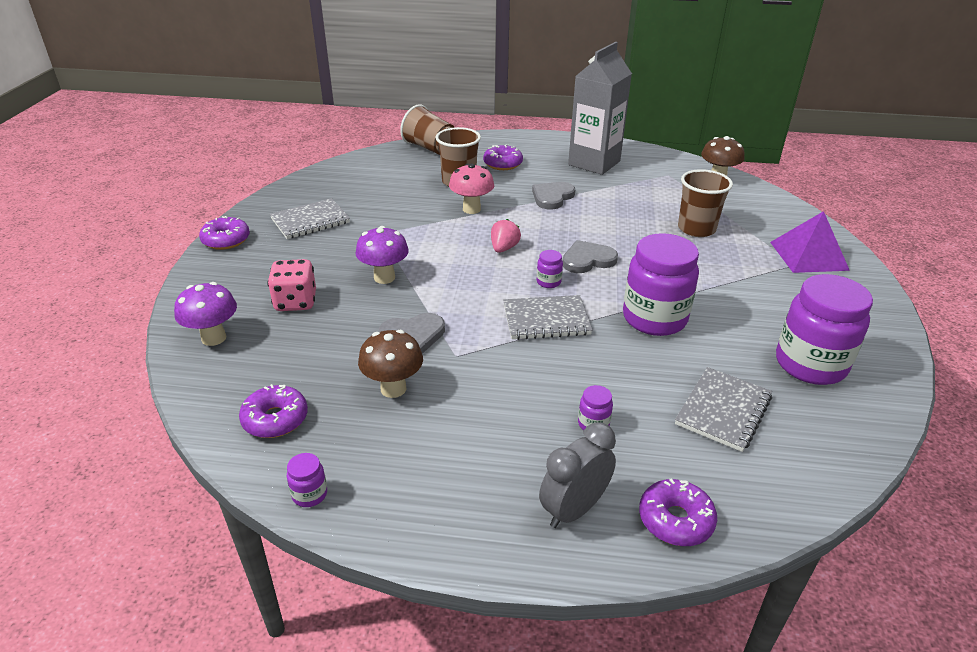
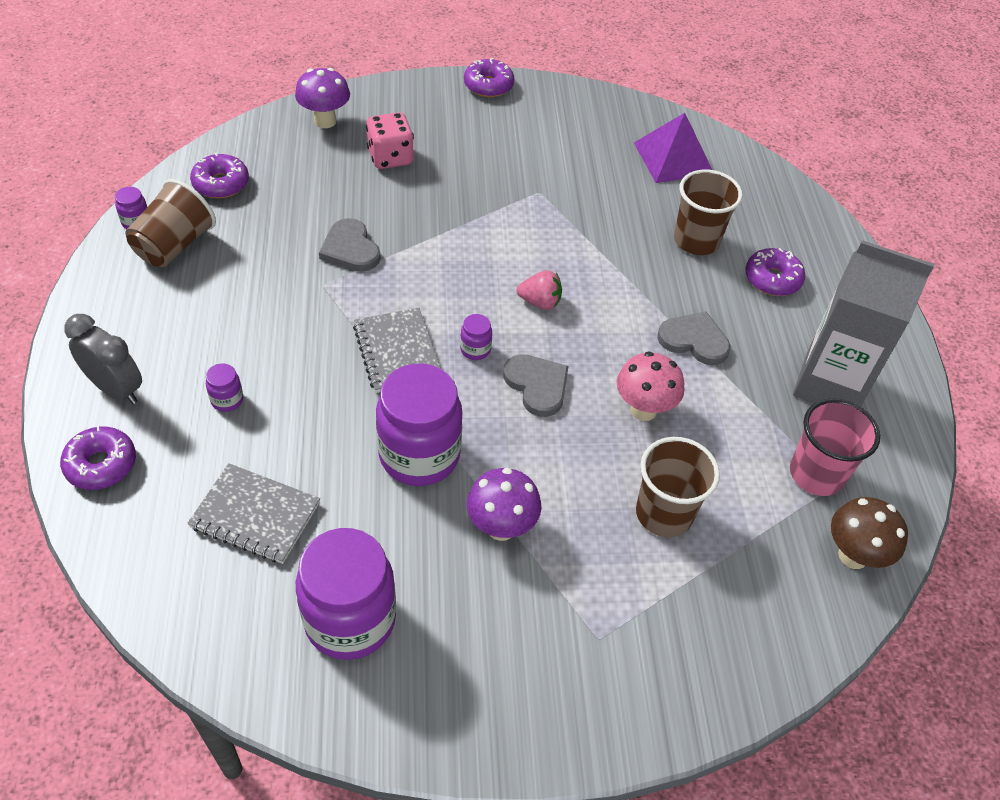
camera: 75 degrees right, 15 degrees up
(310, 221) = (547, 133): grey notebook -> none
(384, 277) = (449, 211): purple mushroom -> purple mushroom (501, 527)
(393, 389) = (267, 248): brown mushroom -> none
(430, 148) = (783, 199): brown cup -> brown cup (174, 245)
(471, 209) = (626, 262): pink mushroom -> pink mushroom (643, 410)
(662, 179) = (816, 474): none -> pink cup
(808, 256) = (631, 664): purple pyramid -> purple pyramid (673, 158)

